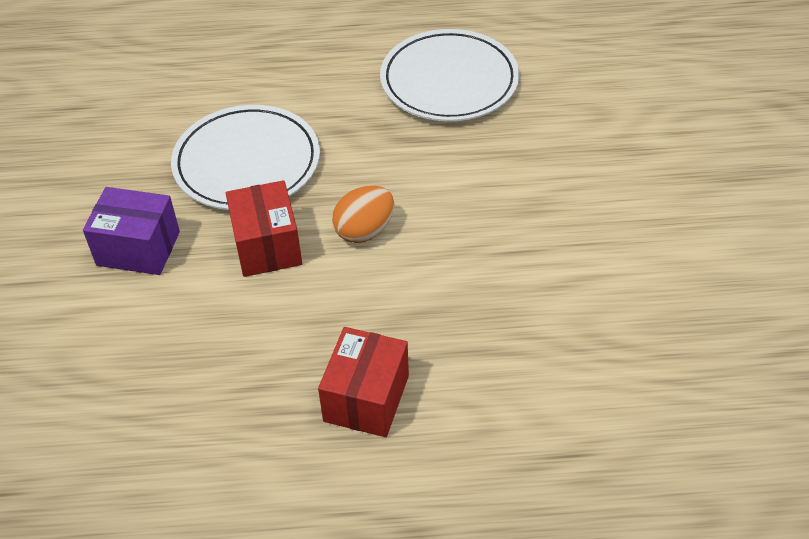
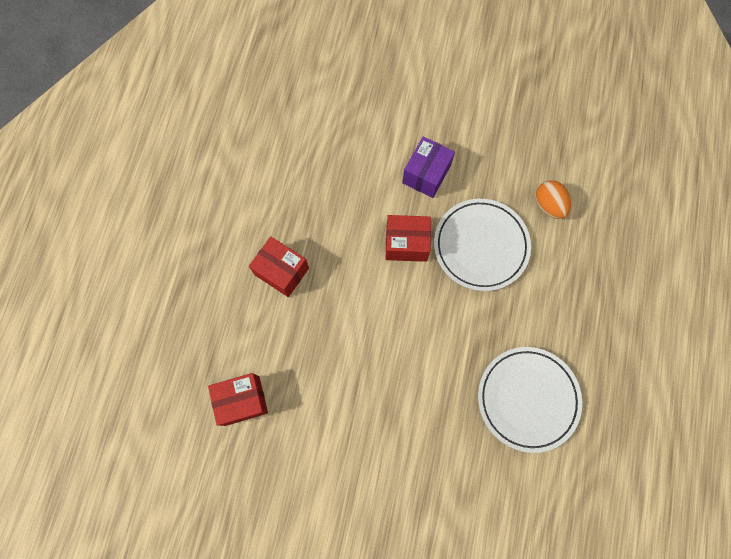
camera: 105 degrees right, 25 degrees up
(364, 230) = (401, 302): orange egg -> orange egg (548, 205)
(604, 388) = (242, 400): none -> red box

